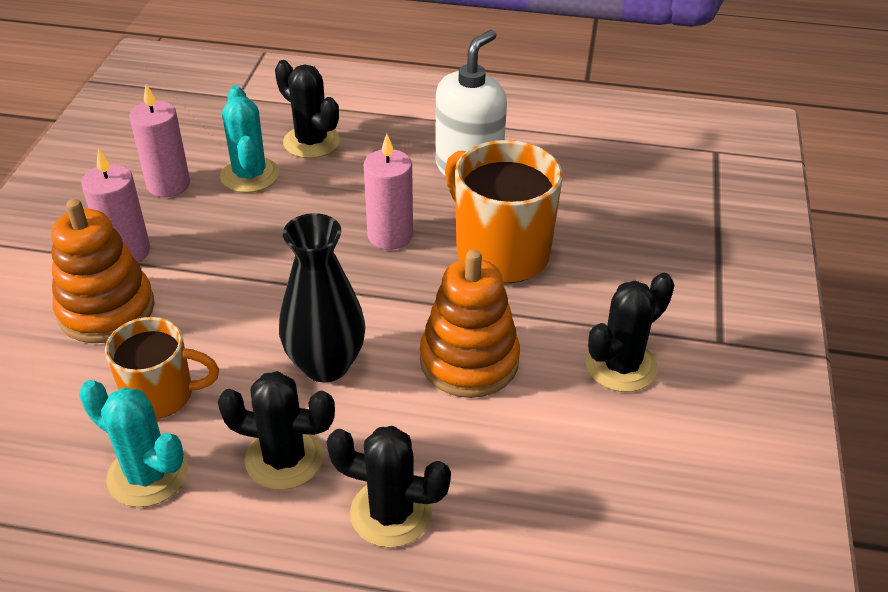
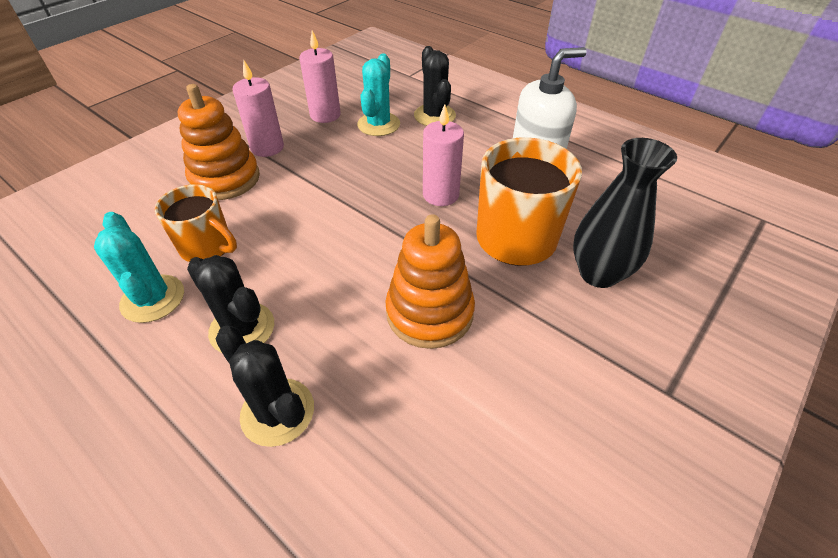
camera: 30 degrees right, 5 degrees up
(326, 365) = (325, 271): black vase -> black vase (598, 273)
(621, 366) = (555, 373): black cactus -> none

